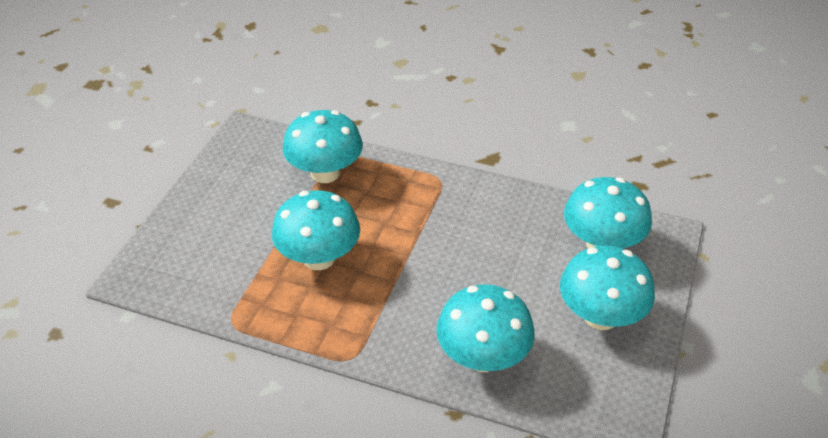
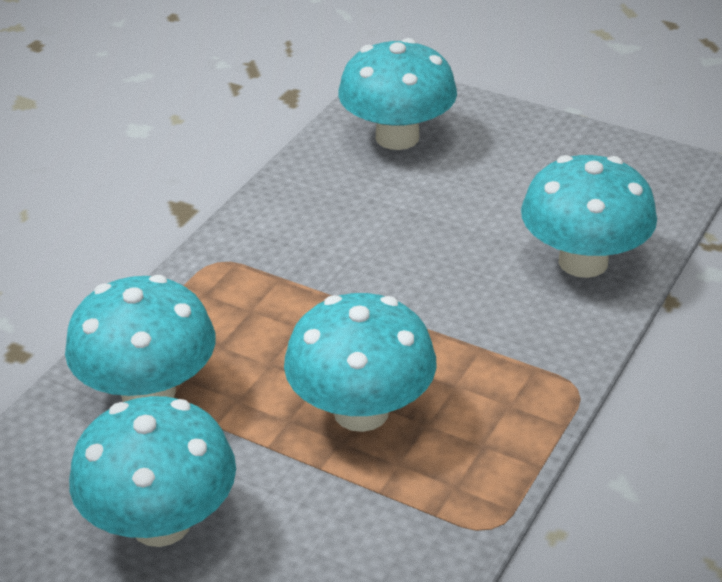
camera: 80 degrees left, 5 degrees down
(600, 316) = (523, 159): turquoise mushroom -> turquoise mushroom (161, 523)

